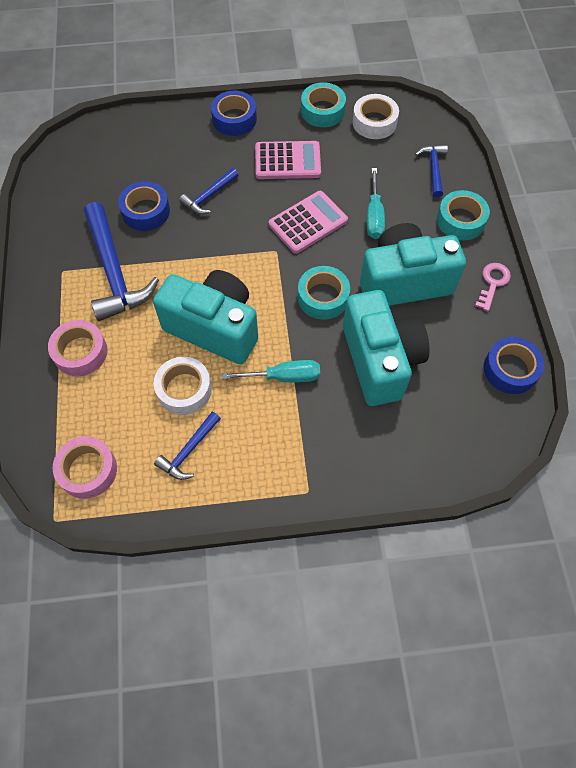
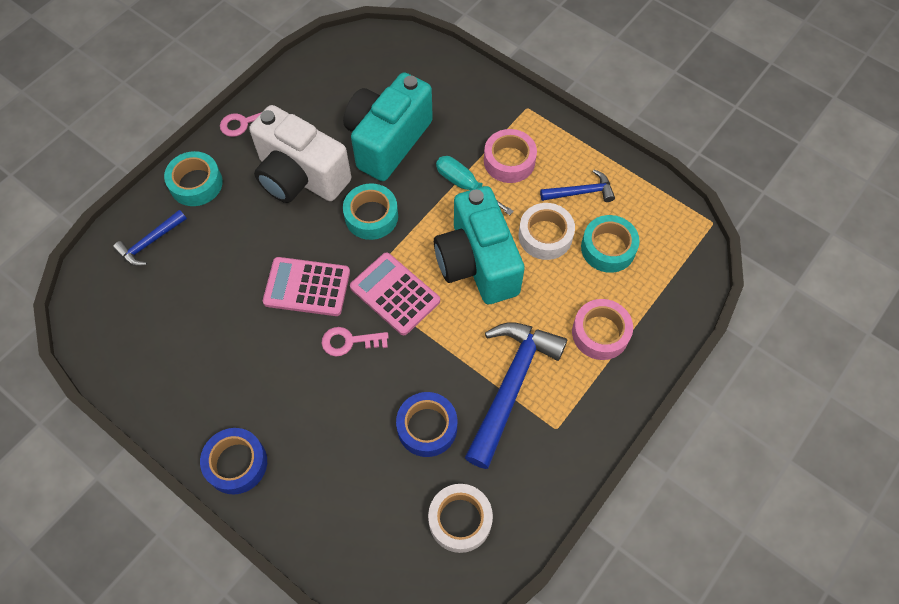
camera: 135 degrees left, 0 degrees up
(88, 470) = (664, 236): pink tape -> pink tape (509, 161)
(209, 196) = (356, 391): blue hammer -> none
(244, 216) = (349, 341): none -> pink key
(287, 161) = (249, 364): pink calculator -> pink calculator (395, 294)
(322, 111) = (150, 392): turquoise tape -> turquoise tape (608, 248)
(374, 122) = (127, 333): white tape -> white tape (460, 520)
(374, 216) = (250, 245): turquoise screwdriver -> none
(404, 282) = (300, 177): turquoise camera -> white camera
(510, 369) = (314, 68): blue tape -> none

